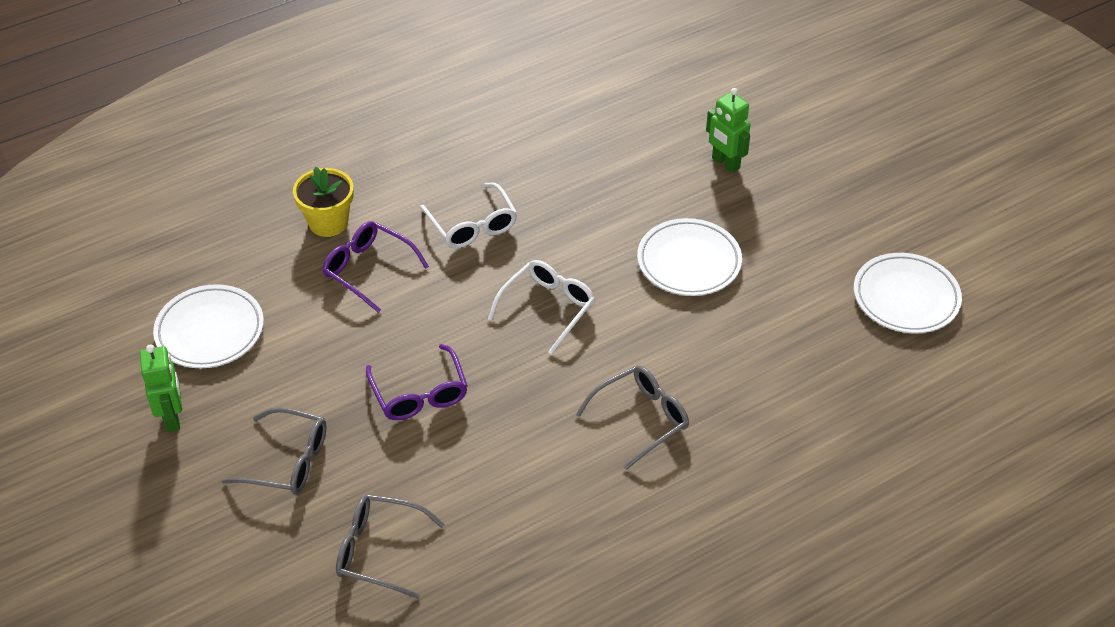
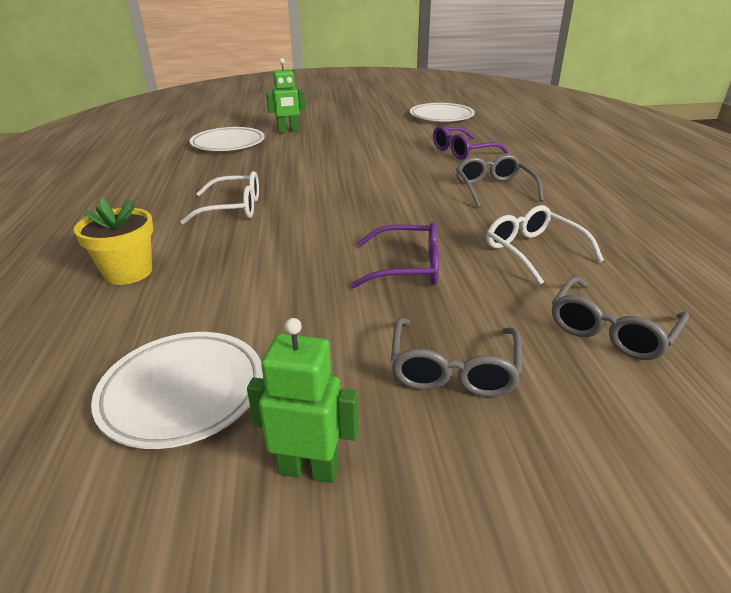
camera: 65 degrees left, 15 degrees down
(288, 461) = (453, 369): grey glasses -> grey glasses turned 150 degrees clockwise
(368, 269) = (221, 263): purple glasses -> purple glasses (462, 151)
(548, 308) = (356, 198): white glasses -> white glasses (533, 251)
(689, 262) = (360, 153): white plate -> white plate (228, 144)

